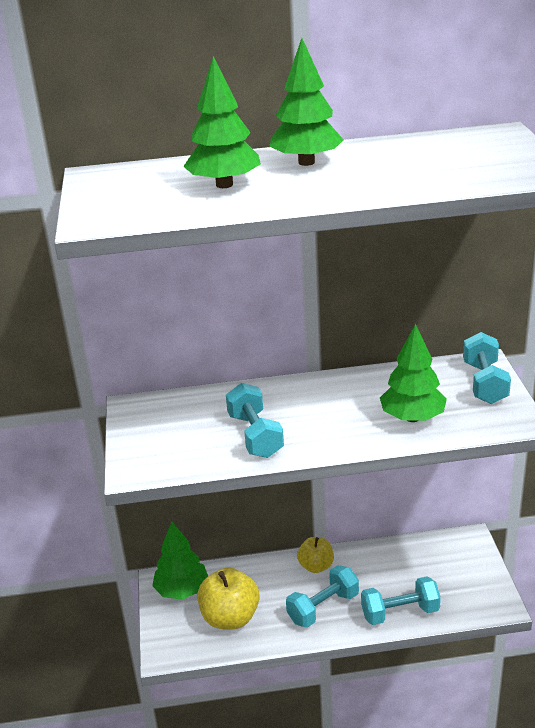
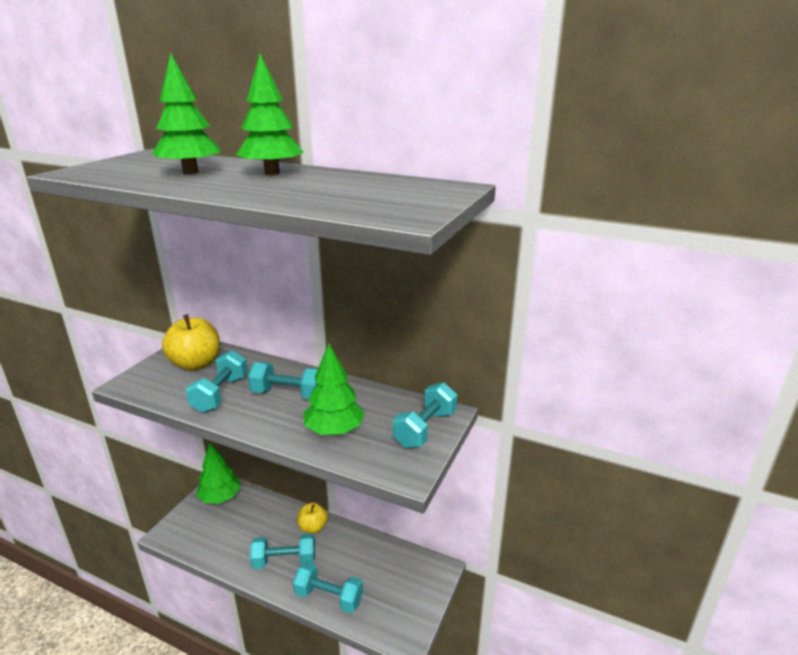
camera: 30 degrees right, 5 degrees down
(230, 617) = (224, 533): yellow apple -> yellow apple (196, 364)
(322, 407) = (288, 394): none -> turquoise dumbbell

